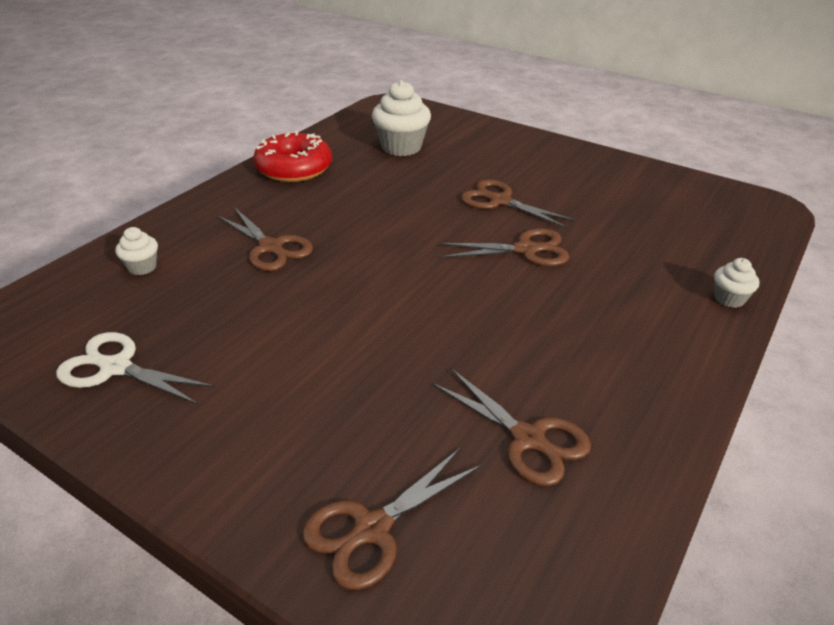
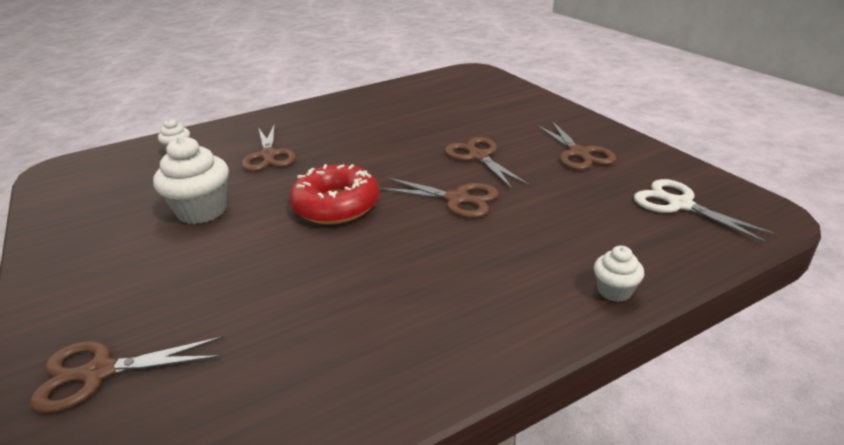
camera: 30 degrees right, 5 degrees down
(115, 367) = (92, 209): white scissors -> white scissors (679, 204)
(294, 168) = (346, 105): red donut -> red donut (336, 205)
(401, 147) = (443, 103): white cupcake -> white cupcake (202, 211)
(529, 439) = (283, 351): brown scissors -> brown scissors (579, 154)

